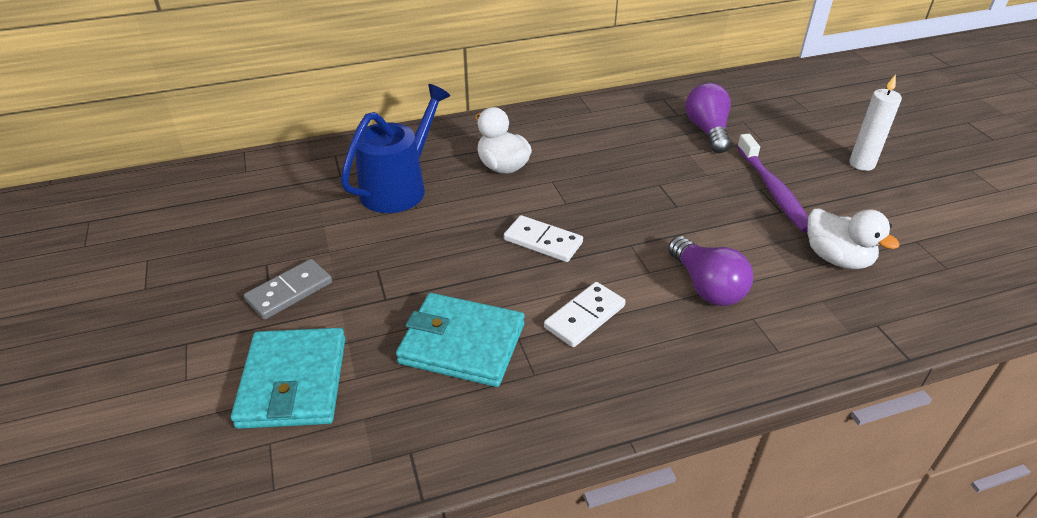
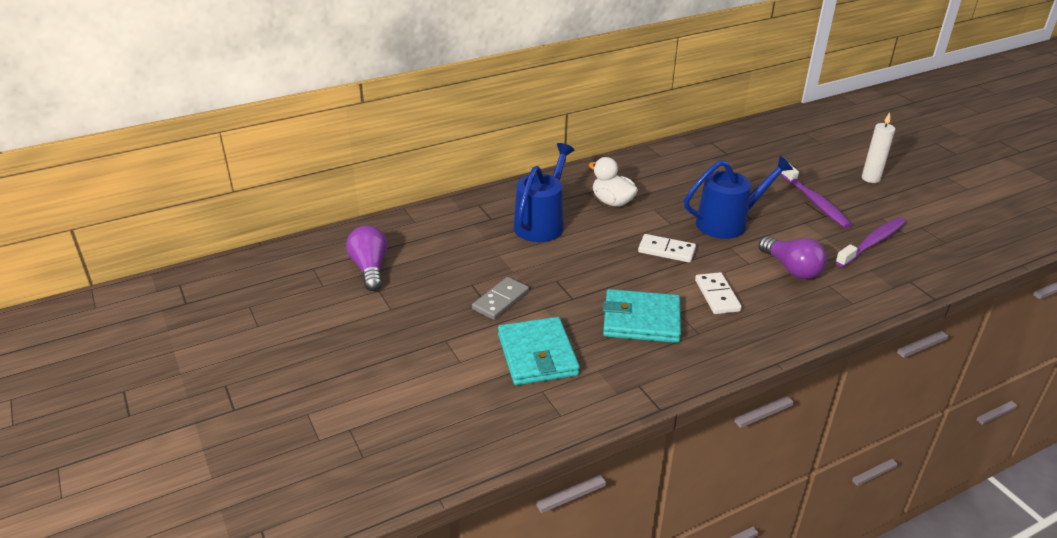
camera: 10 degrees left, 5 degrees down
(584, 317) = (717, 295): white domino -> white domino turned 45 degrees counterclockwise
(642, 209) = (727, 223): none -> blue watering can
(707, 131) = (753, 164): purple light bulb -> purple light bulb (370, 268)
(837, 258) = (872, 243): white duck -> purple toothbrush

